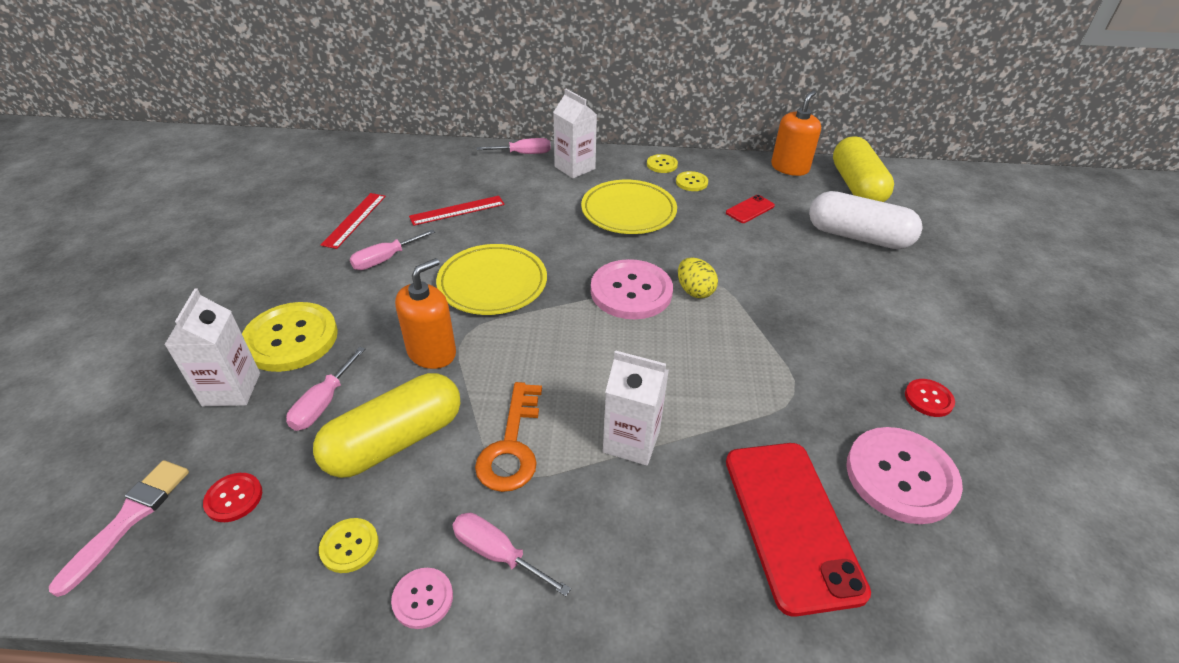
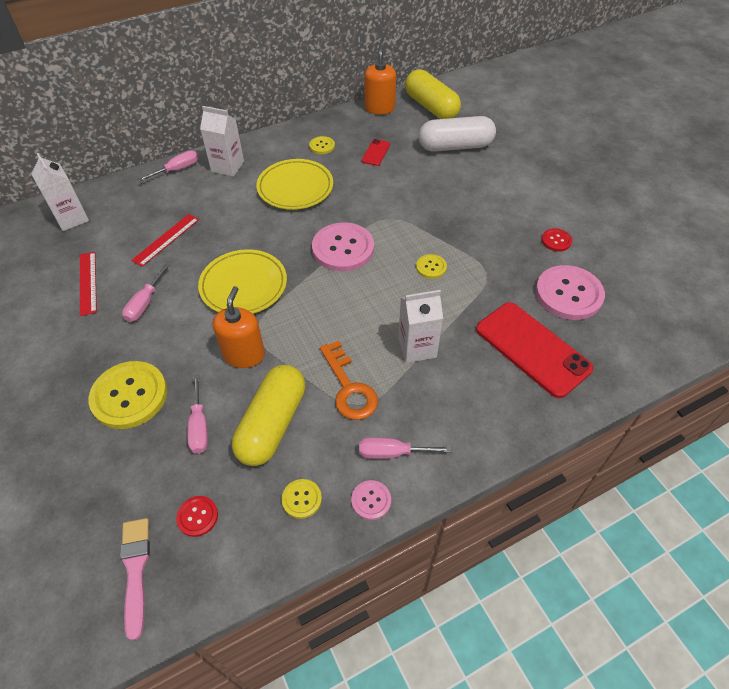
camera: 30 degrees left, 10 degrees up
(231, 389) = (120, 453): white carton -> white carton (72, 218)
(662, 165) = (290, 139): yellow button -> yellow button (431, 267)
(694, 291) = (383, 230): yellow egg -> none

